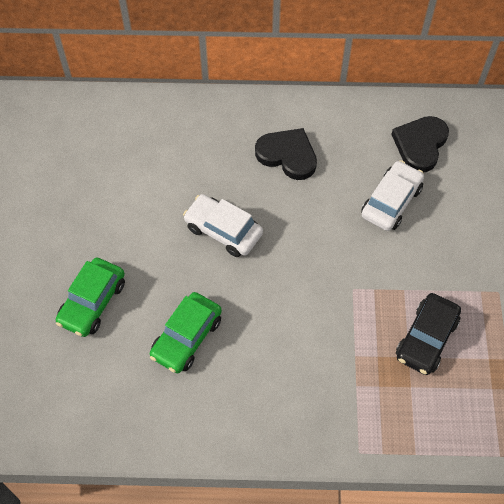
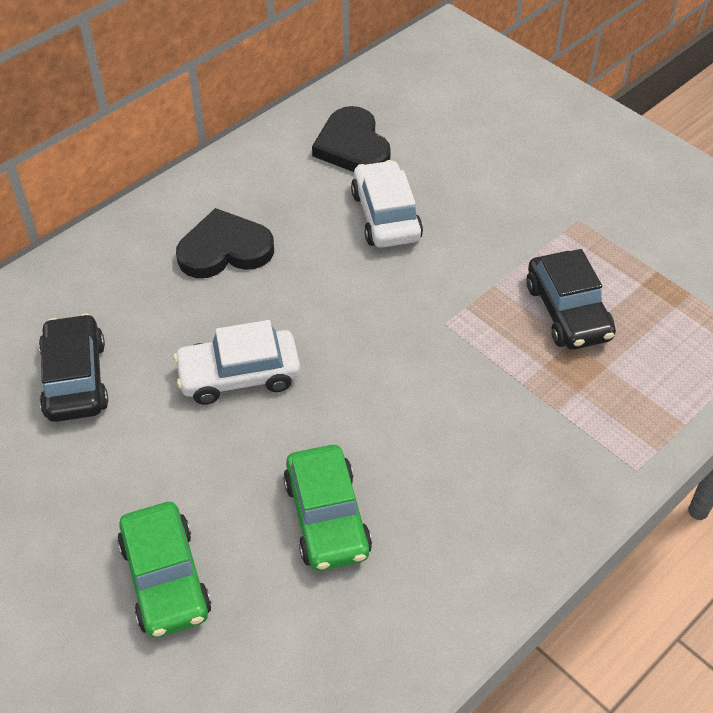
camera: 45 degrees left, 10 degrees down
(151, 170) = (75, 379): none -> black car

